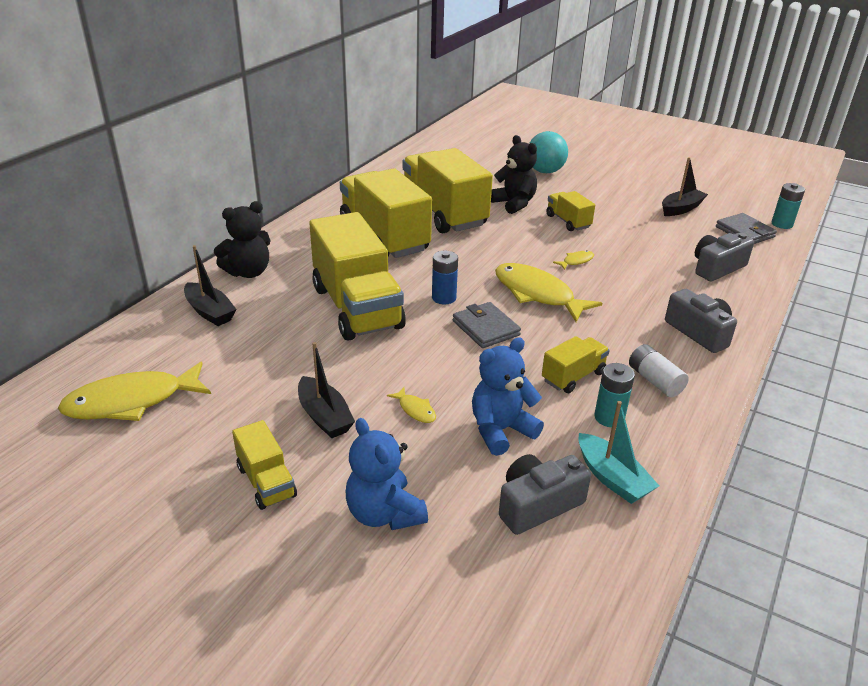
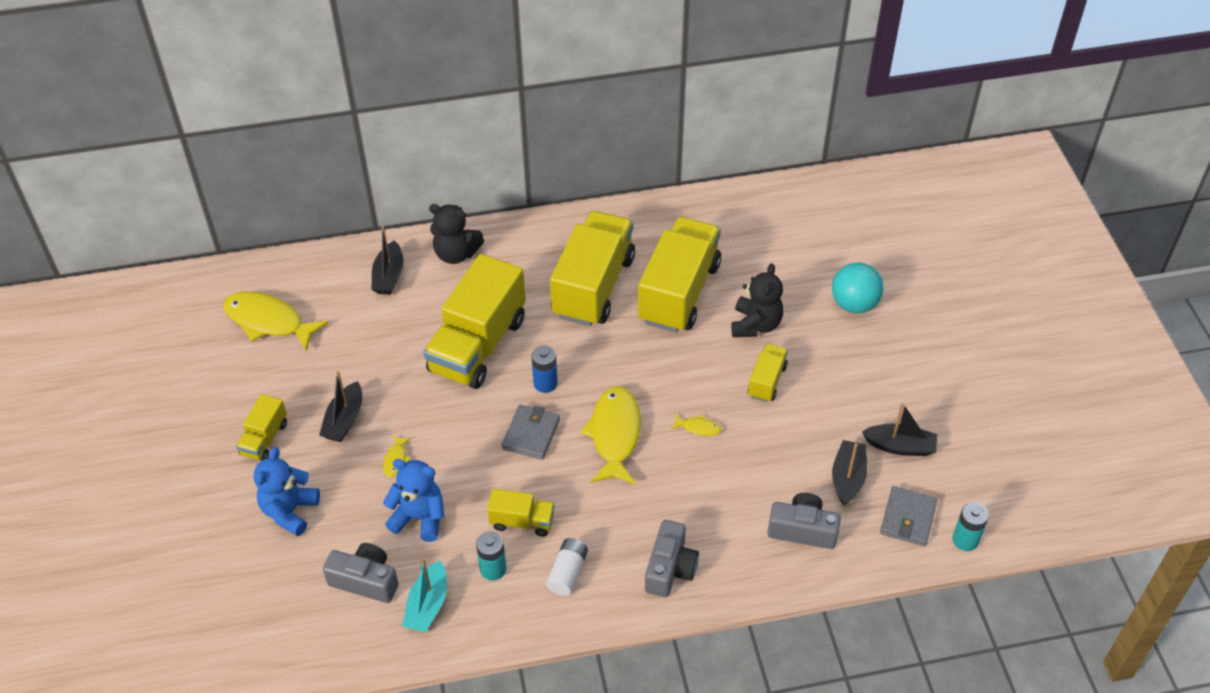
camera: 50 degrees right, 15 degrees up
(688, 234) = (848, 478): none -> black boat

